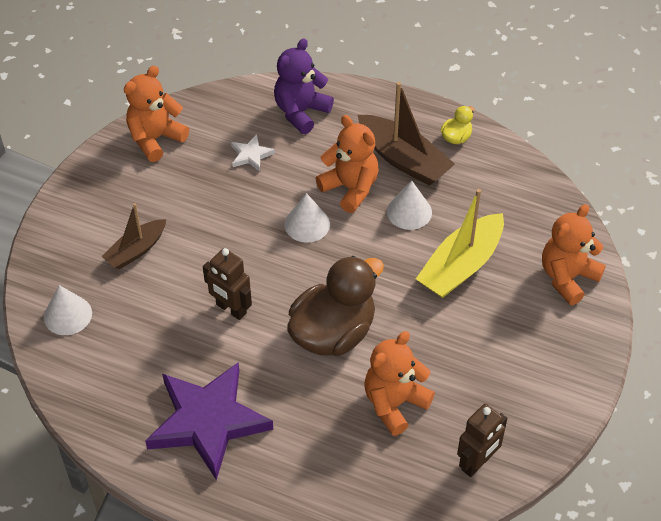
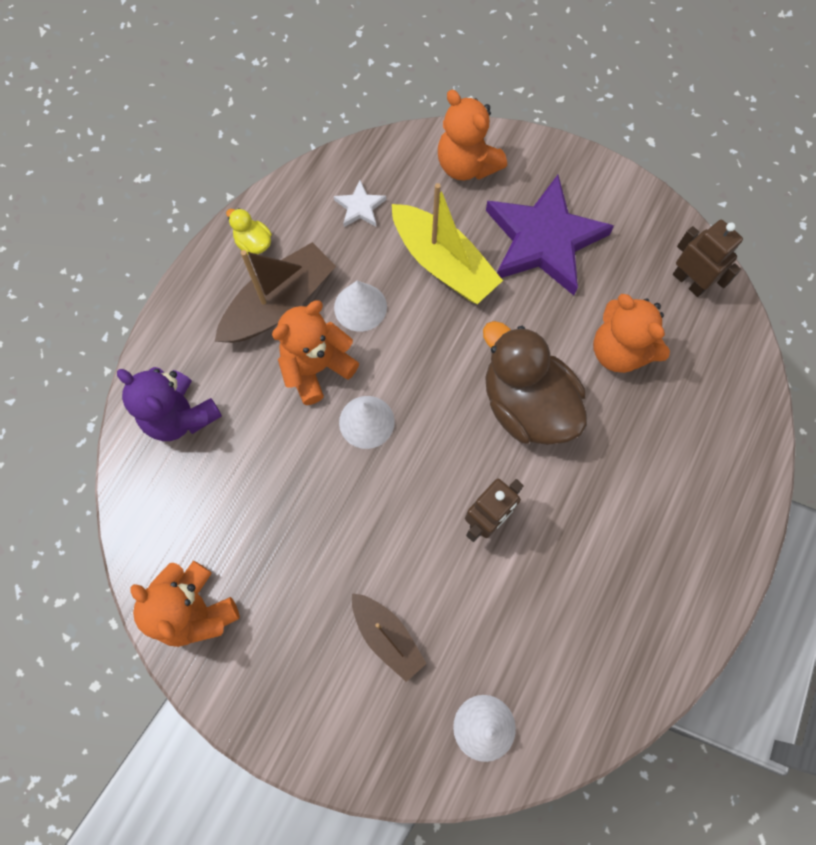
camera: 85 degrees left, 20 degrees up
(208, 421) = (641, 551): purple star -> purple star (543, 240)
(251, 155) = (245, 483): white star -> white star (360, 207)

